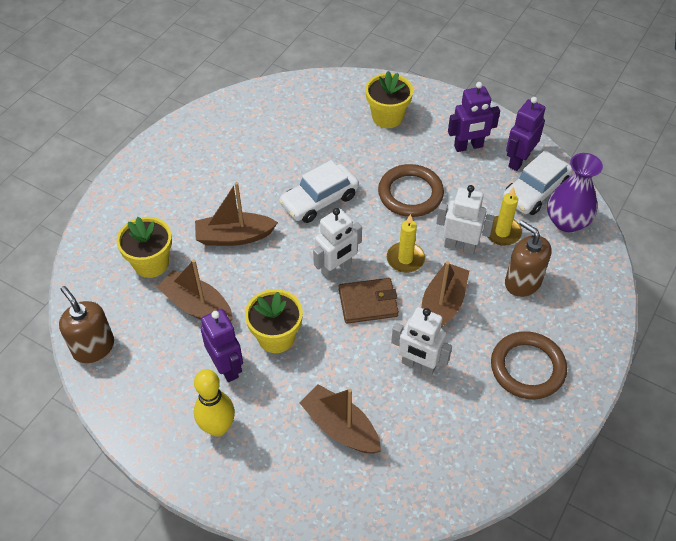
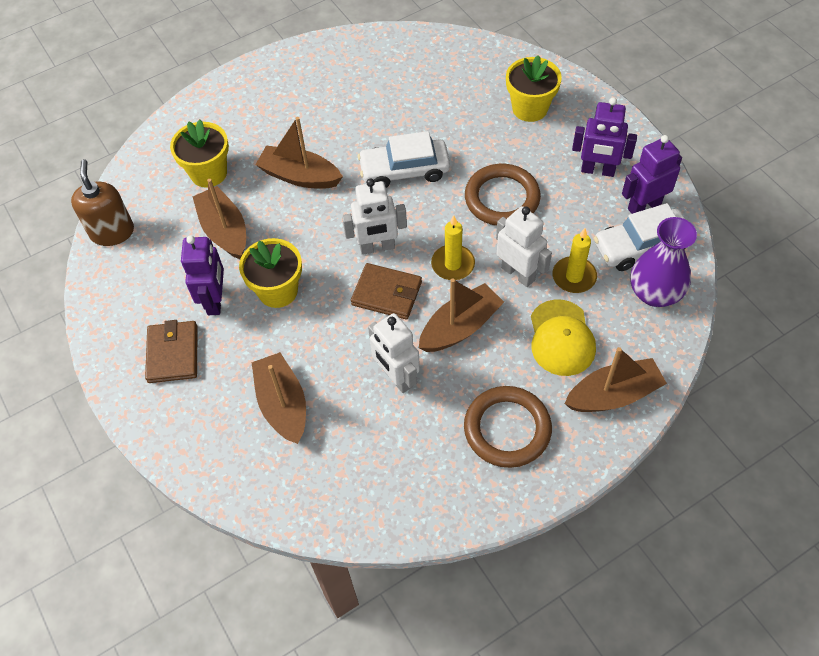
camera: 30 degrees right, 5 degrees up
(218, 427) = (173, 354): yellow bowling pin -> brown wallet
(522, 282) = (561, 338): brown soap dispenser -> yellow cap
(586, 308) = (613, 395): none -> brown boat

